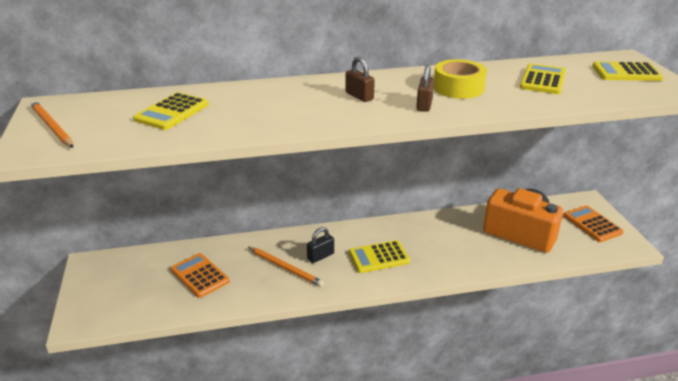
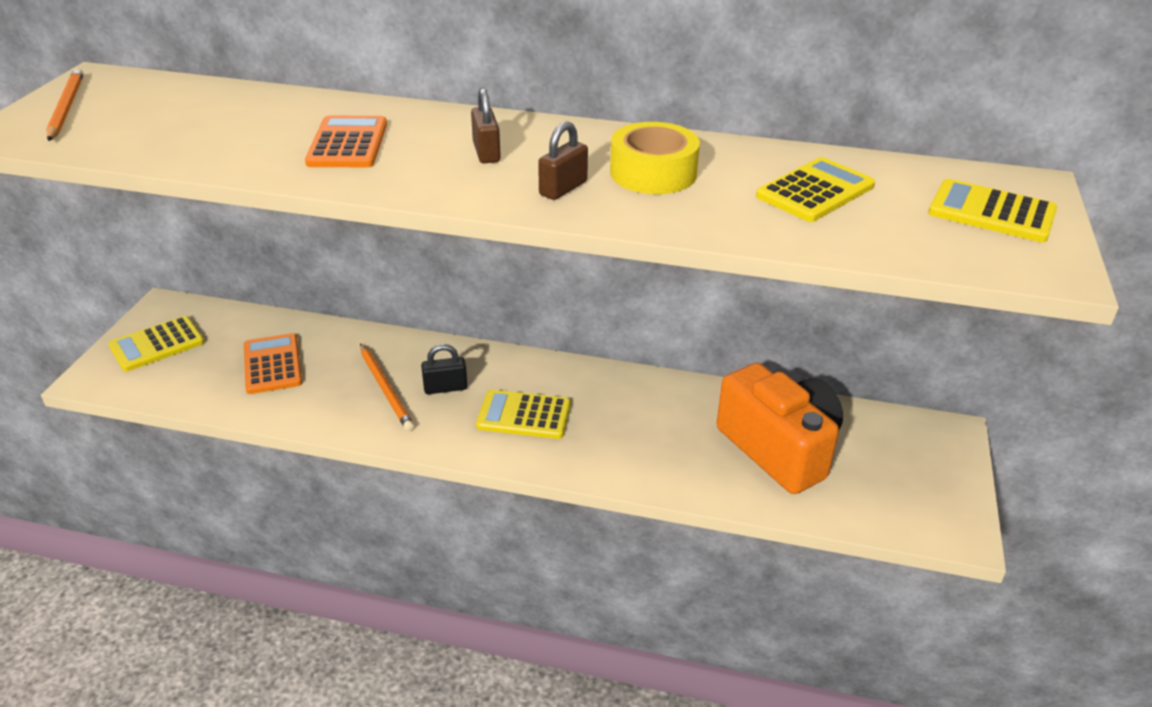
camera: 25 degrees right, 5 degrees up
(172, 112) = (218, 120): yellow calculator -> yellow calculator (157, 344)
(592, 224) = (920, 473): orange calculator -> orange calculator (347, 143)

